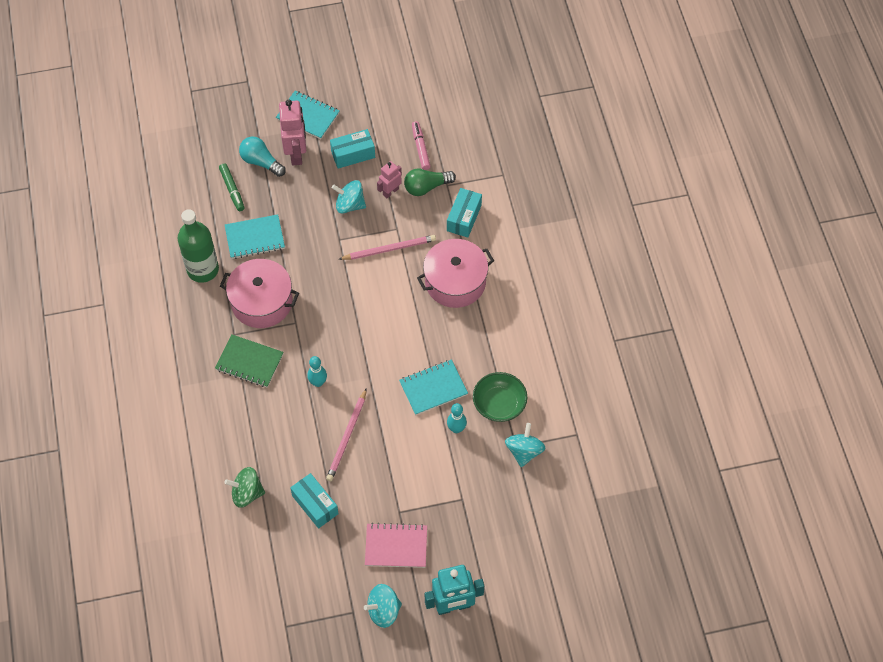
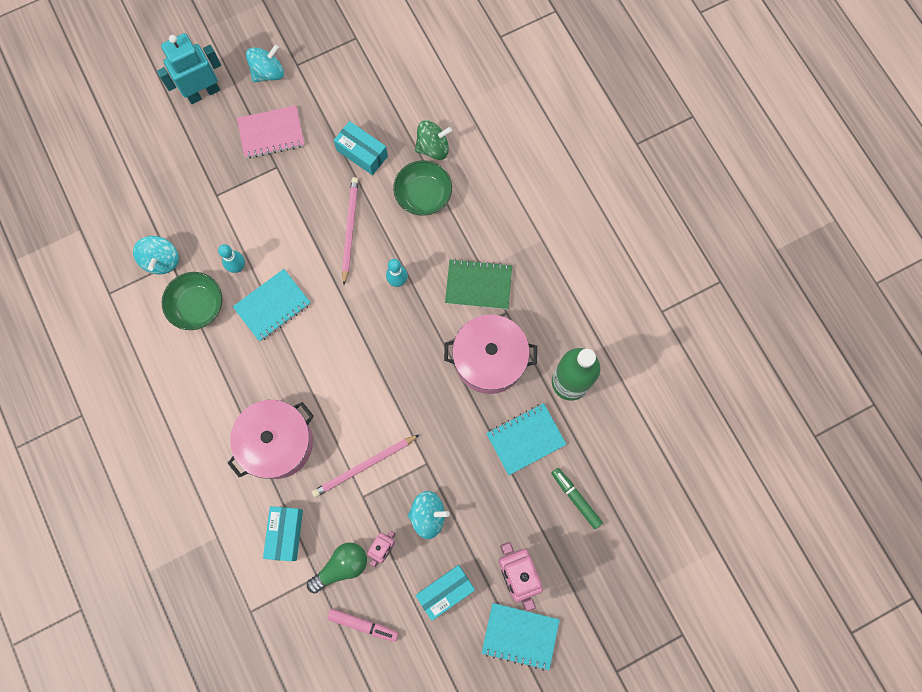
camera: 165 degrees right, 15 degrees up
(261, 162) = (555, 548): turquoise light bulb -> none
(271, 451) = (423, 195): none -> green bowl
(420, 148) = (363, 625): pink marker -> pink marker turned 45 degrees counterclockwise

